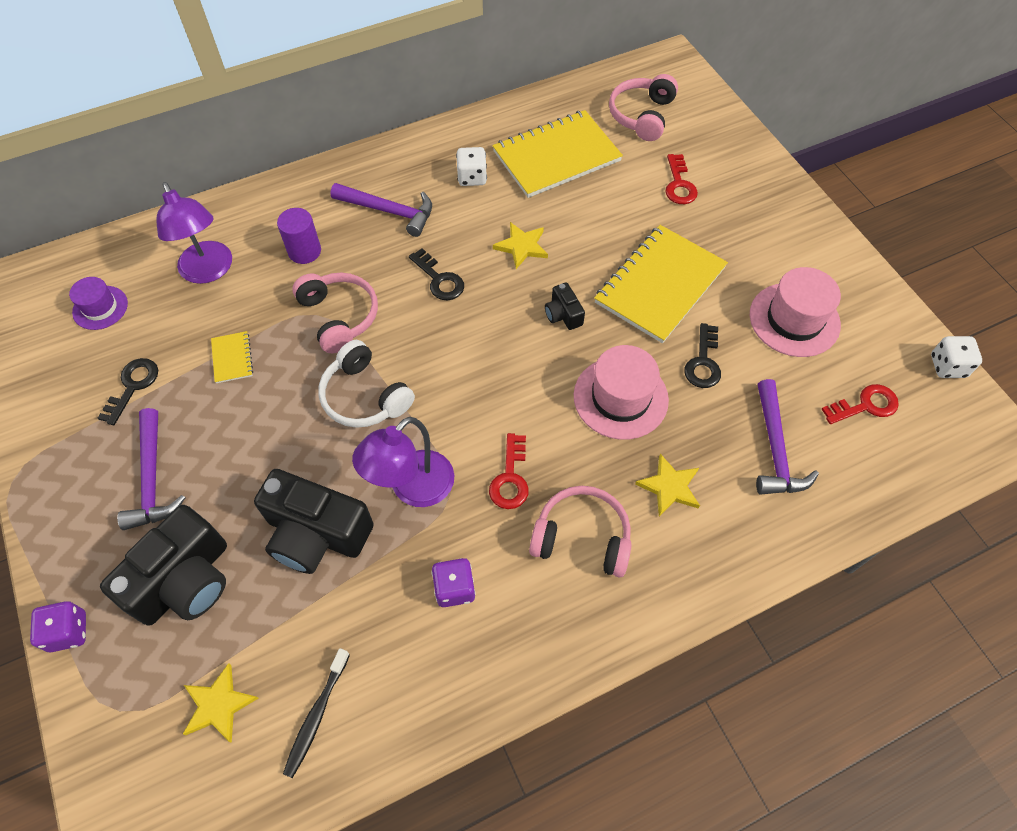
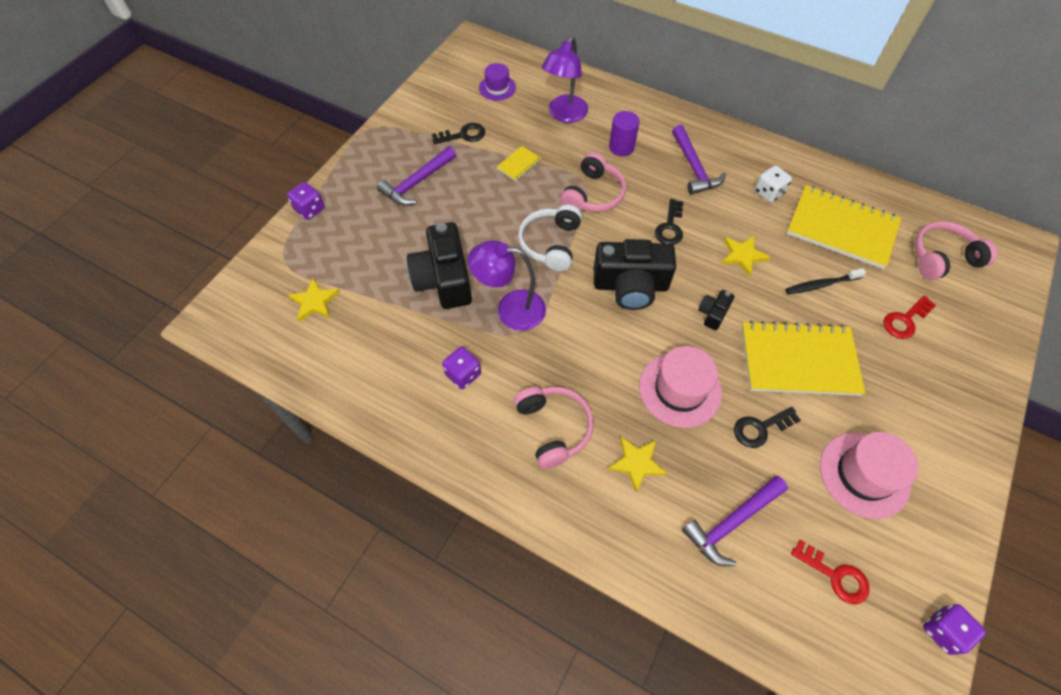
camera: 55 degrees right, 0 degrees up
(185, 580) = (371, 238): black camera -> black camera (630, 286)
(316, 716) = (338, 352): black toothbrush -> black toothbrush (821, 285)
(510, 478) = (561, 359): red key -> none
(947, 366) = (943, 630): white dice -> purple dice

